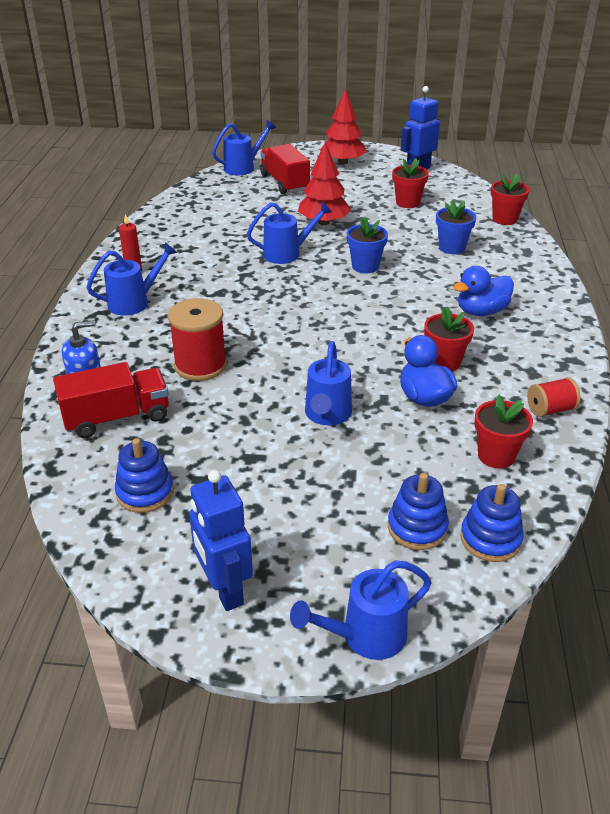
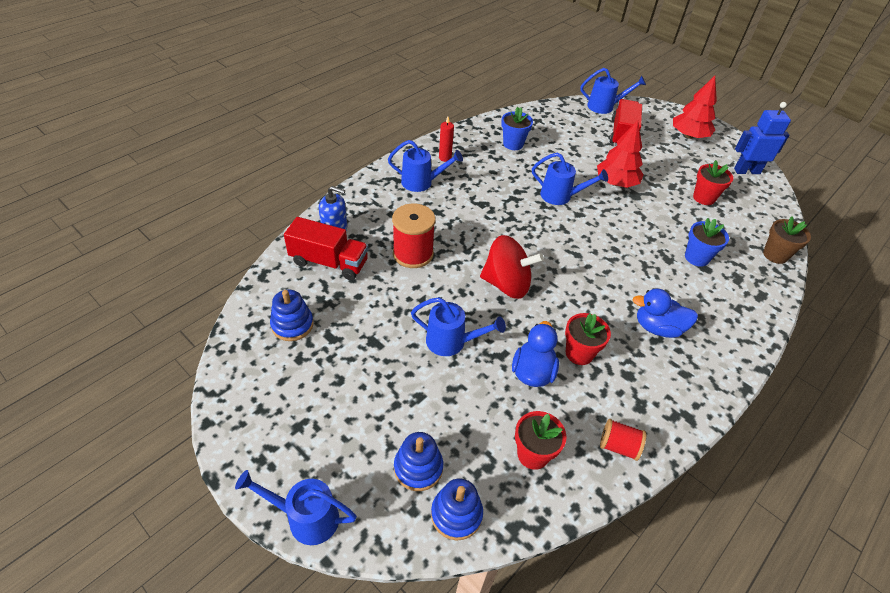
camera: 35 degrees right, 10 degrees up
(224, 590) = (266, 422): blue robot -> none
(321, 344) = (506, 284): none -> red spinning top
(327, 415) = (451, 342): blue watering can -> blue watering can turned 120 degrees counterclockwise
(365, 266) = (607, 237): blue flower pot -> blue flower pot (513, 144)
(504, 219) = (775, 255): red flower pot -> brown flower pot

